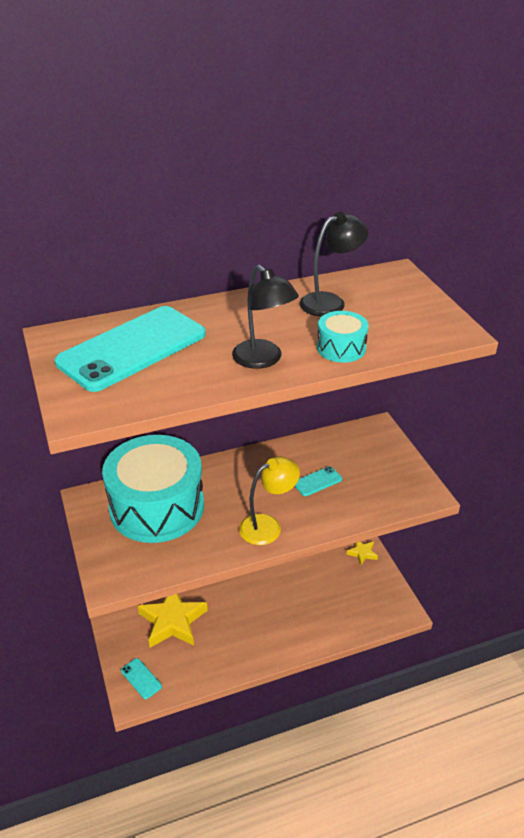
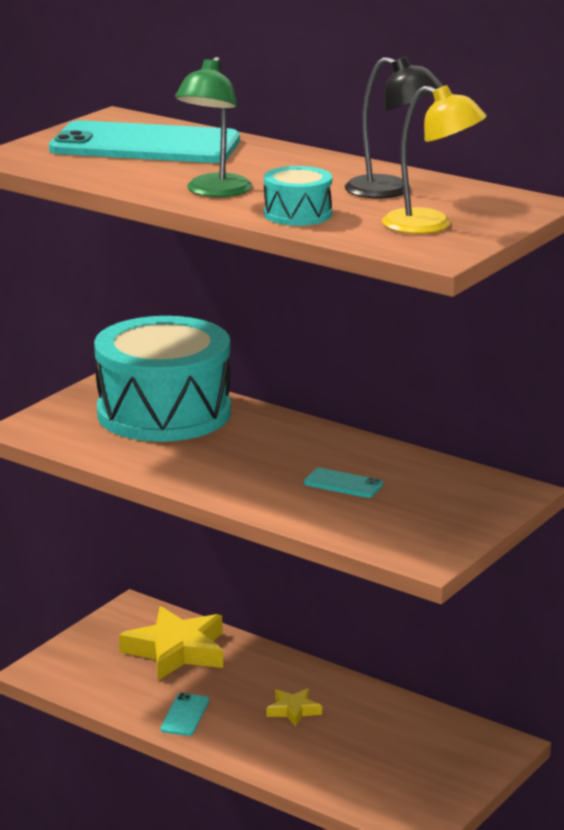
camera: 55 degrees right, 15 degrees down
(141, 678) = (70, 665): turquoise phone -> turquoise phone (185, 715)
(263, 360) = (214, 192): black lamp -> green lamp
(268, 526) = (220, 479): yellow lamp -> yellow lamp (431, 225)
(362, 553) = (484, 750): yellow star -> yellow star (293, 710)

